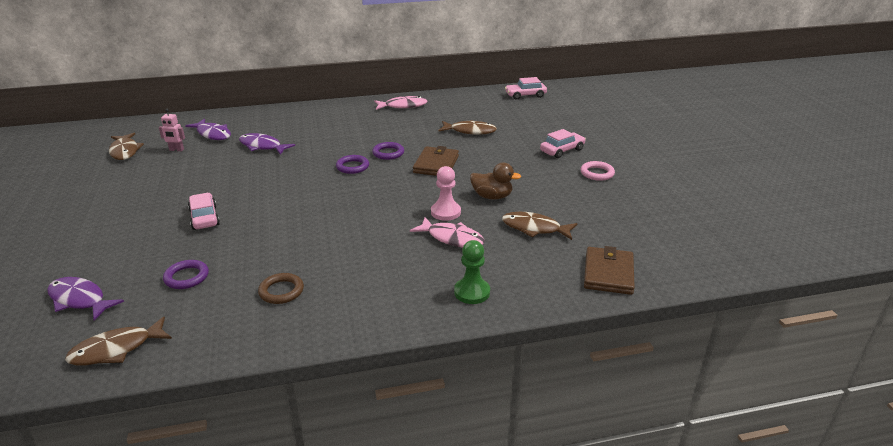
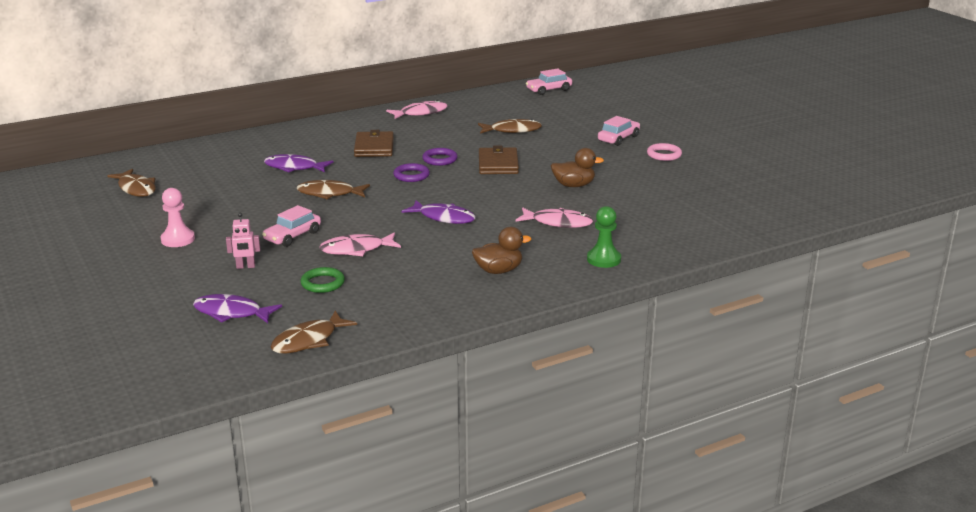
camera: 15 degrees left, 5 degrees down
(176, 150) = (197, 181): pink robot -> pink robot (245, 267)
(186, 277) = (322, 283): purple ring -> green ring
(204, 218) = (292, 236): pink car -> pink car turned 105 degrees counterclockwise
(213, 134) = (224, 162): purple fish -> purple fish (444, 218)
(246, 242) = (356, 250): none -> pink fish
(281, 291) = (426, 281): brown ring -> none
(358, 289) = (498, 270): none -> brown duck
(445, 212) = (537, 203): pink pawn -> pink pawn (178, 239)
(534, 228) = (630, 206): brown fish -> brown fish (329, 194)
(608, 273) = (715, 231): brown wallet -> brown wallet (374, 147)

